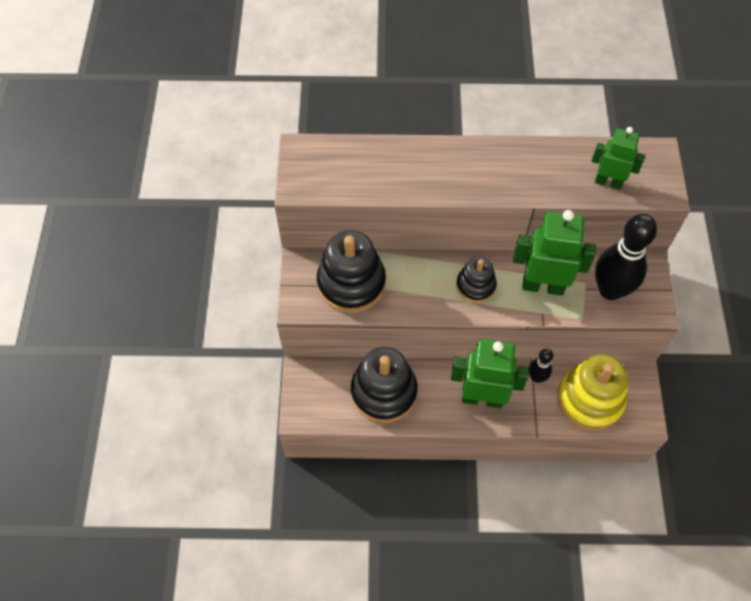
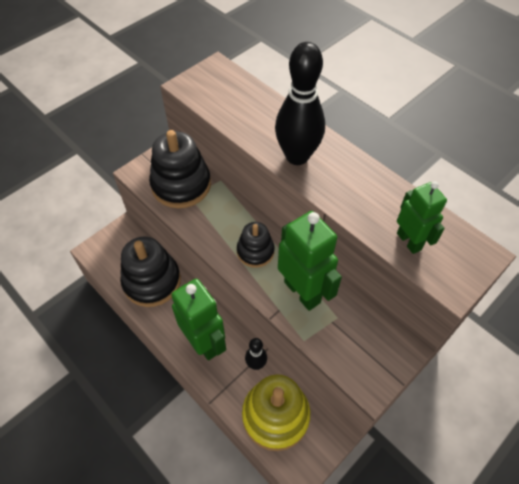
camera: 45 degrees right, 5 degrees down
(610, 290) = (350, 339): black bowling pin -> black bowling pin (297, 156)

